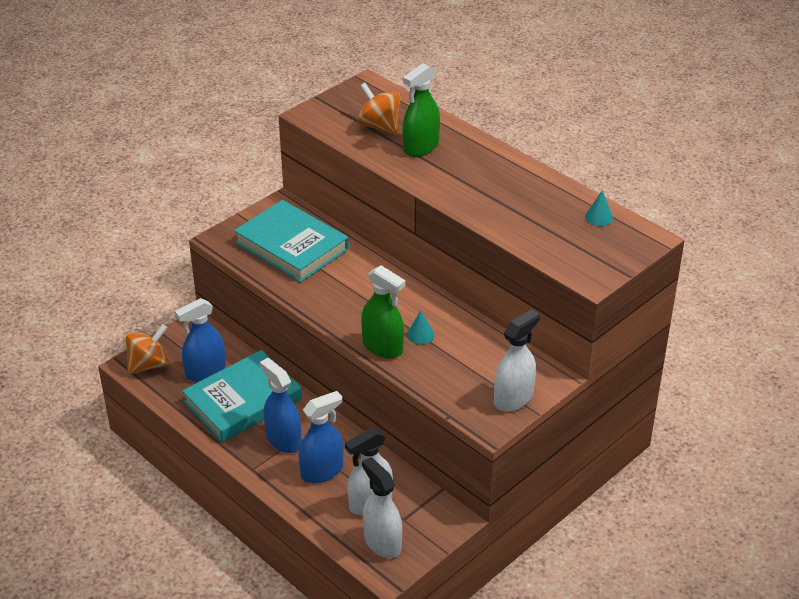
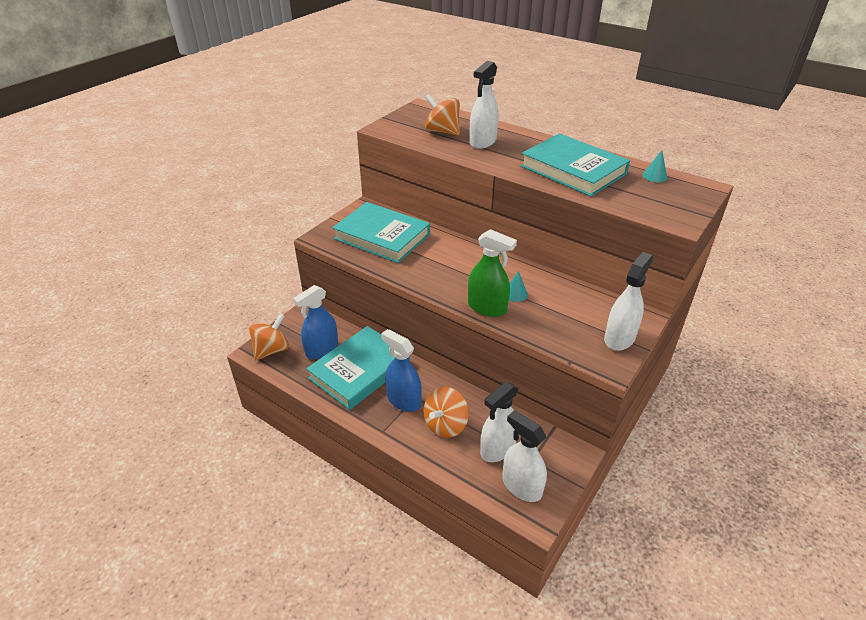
camera: 10 degrees left, 0 degrees up
(322, 471) = (445, 424): blue spray bottle -> orange spinning top
(421, 147) = (483, 142): green spray bottle -> white spray bottle
(508, 198) = (573, 170): none -> turquoise book

